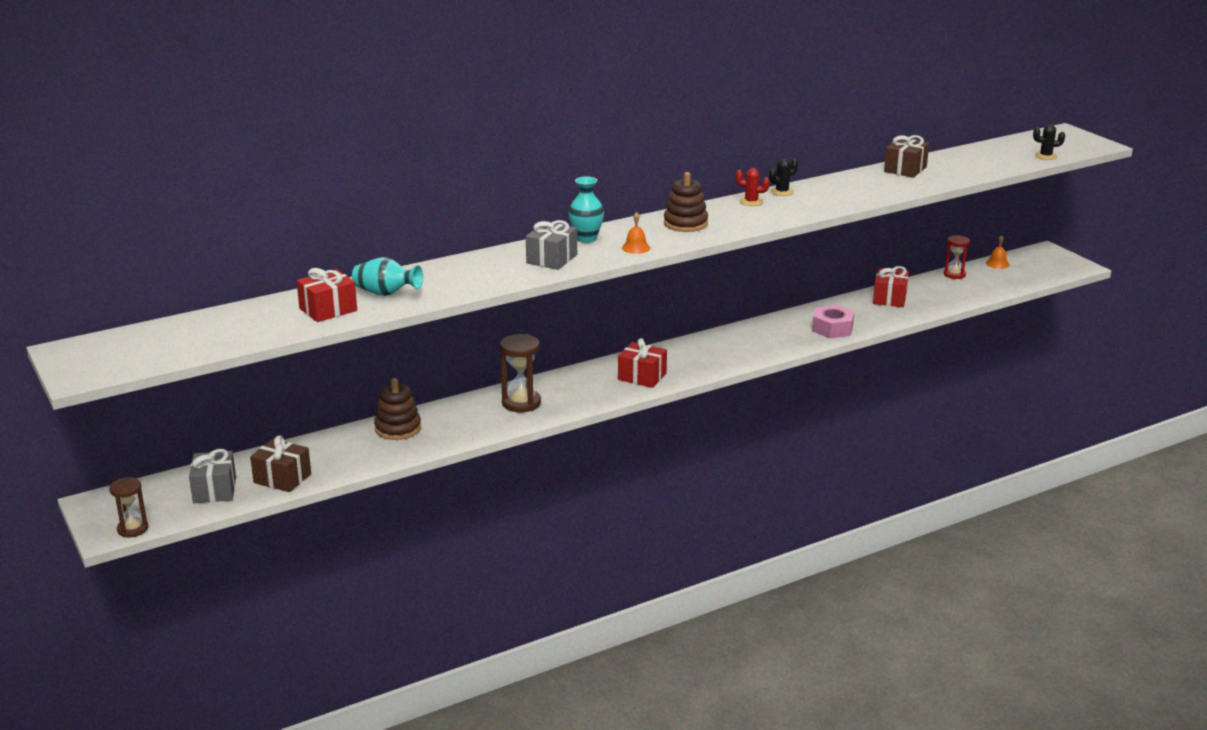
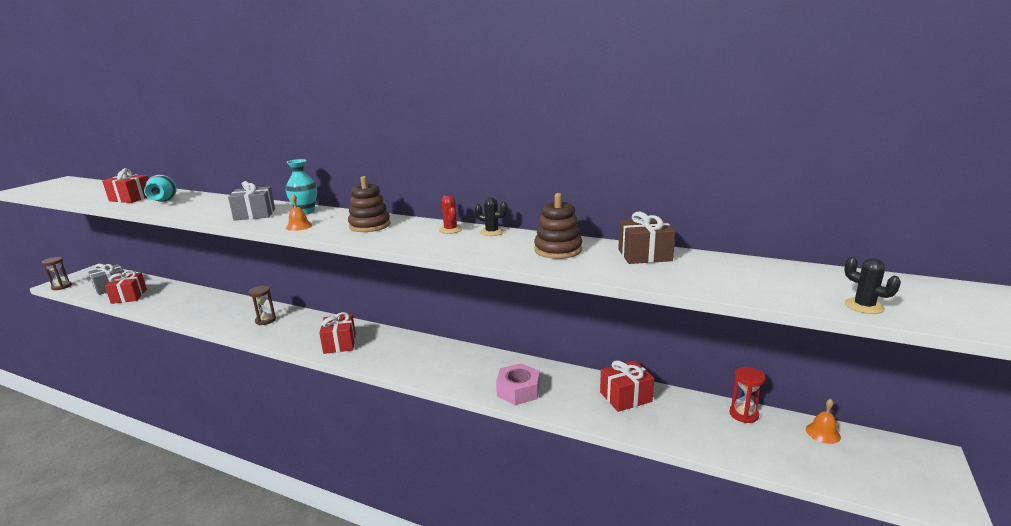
camera: 55 degrees right, 5 degrees down
(282, 478) = (129, 296): brown gift -> red gift
(398, 428) = (208, 301): brown stacking toy -> brown stacking toy (558, 250)
(521, 403) = (265, 320): brown hourglass -> brown hourglass, size x0.66

